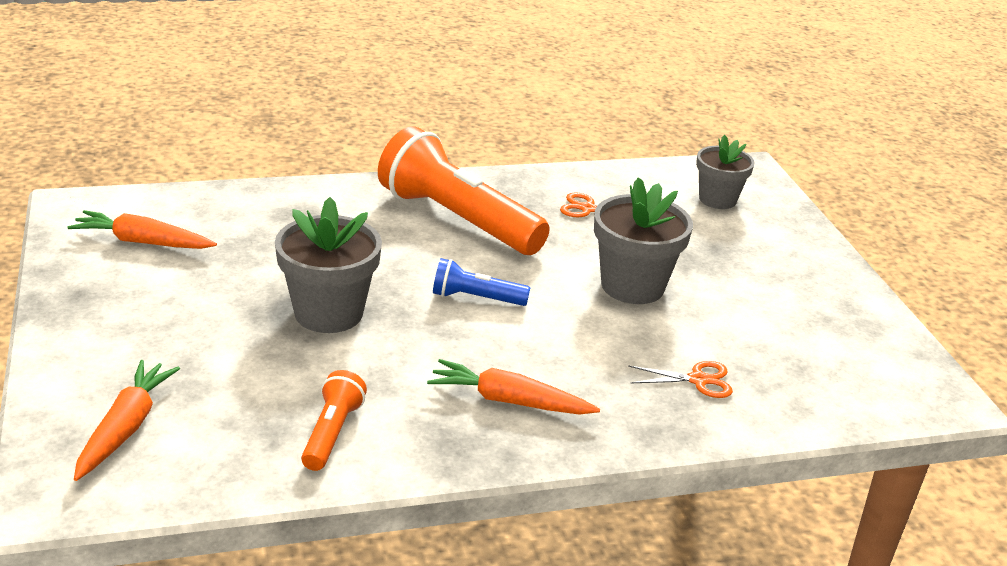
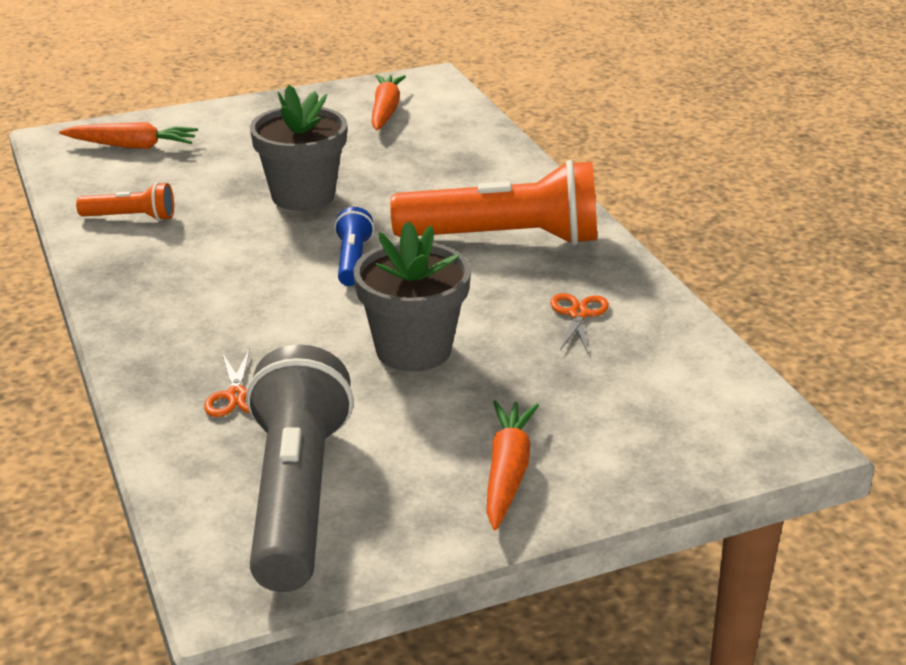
camera: 85 degrees right, 0 degrees up
(457, 220) = (504, 238): orange flashlight -> orange flashlight turned 60 degrees clockwise
(509, 401) = (184, 290): orange carrot -> orange carrot (507, 473)
(717, 199) = (669, 411): grey flower pot -> none
(831, 361) = (296, 496): none -> grey flashlight

